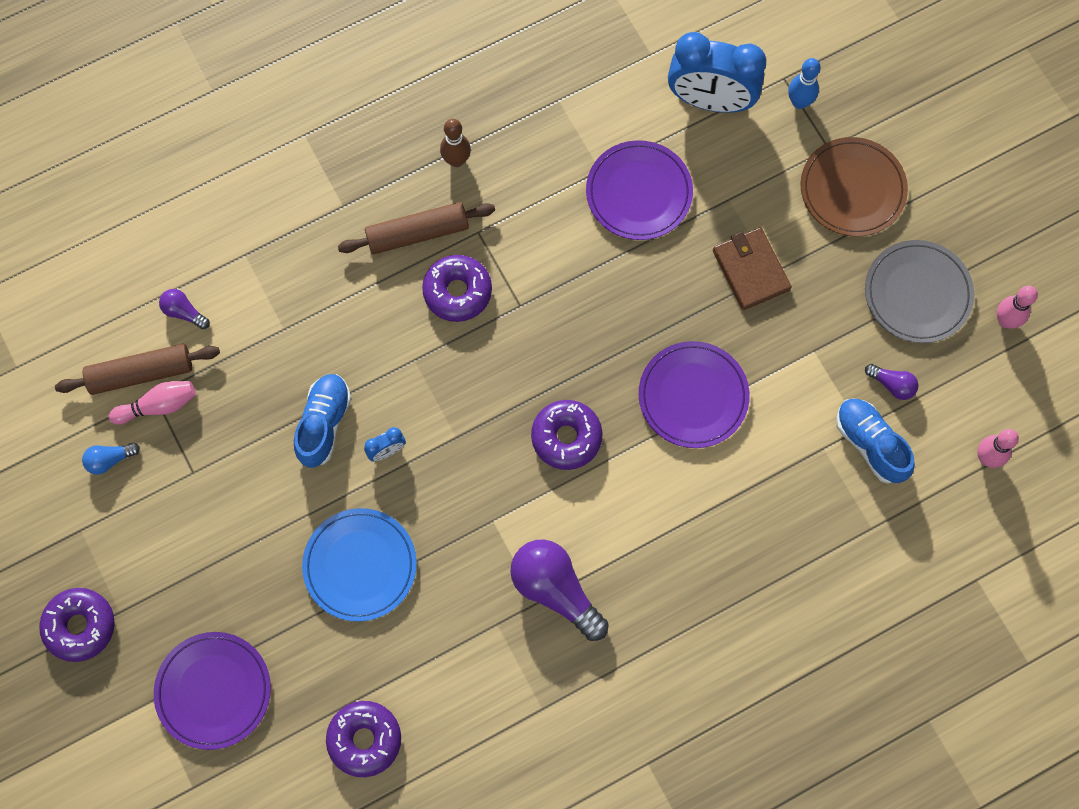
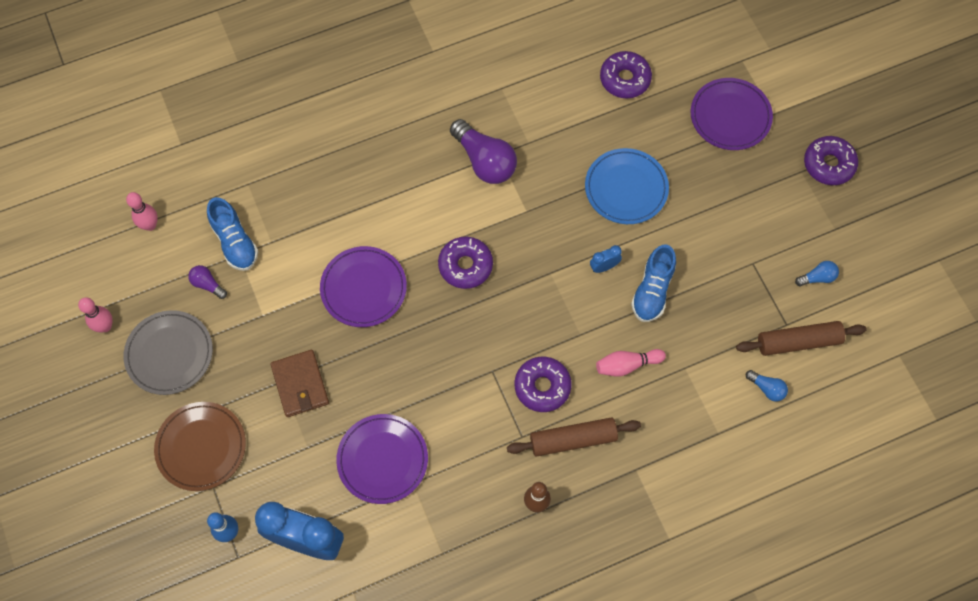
camera: 175 degrees left, 5 degrees down
(158, 406) = (782, 315): pink bowling pin -> pink bowling pin (627, 365)
(184, 312) = (766, 388): purple light bulb -> blue light bulb

